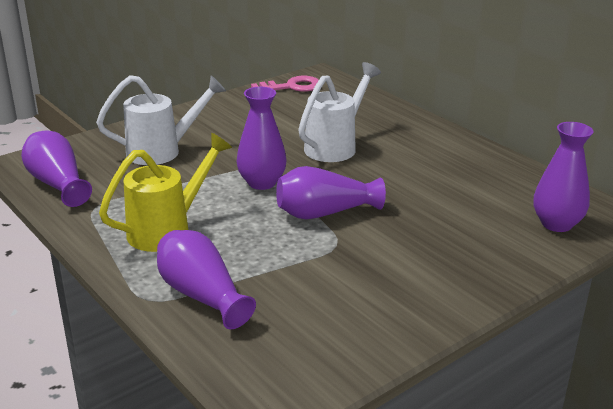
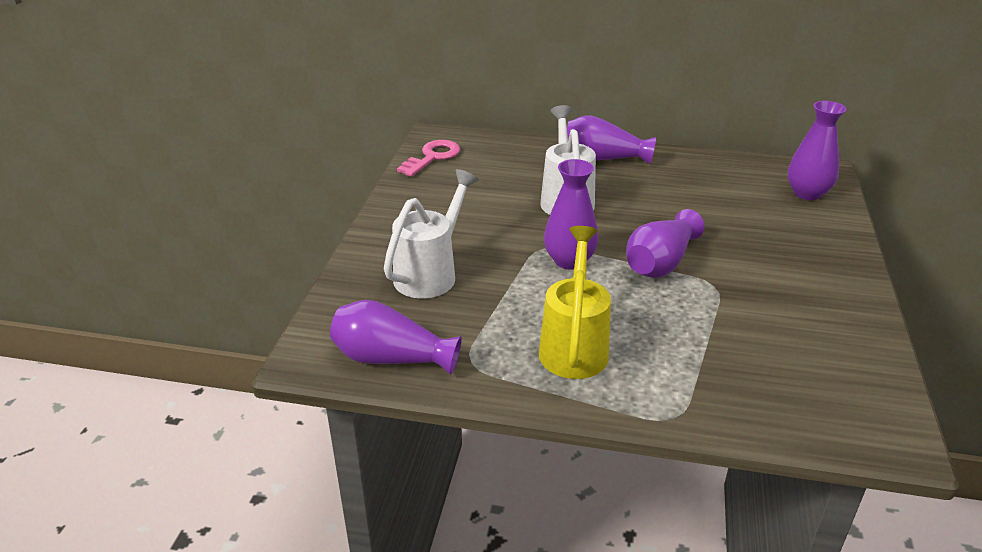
camera: 40 degrees left, 5 degrees up
(202, 295) = (704, 387): purple vase -> purple vase (603, 158)

